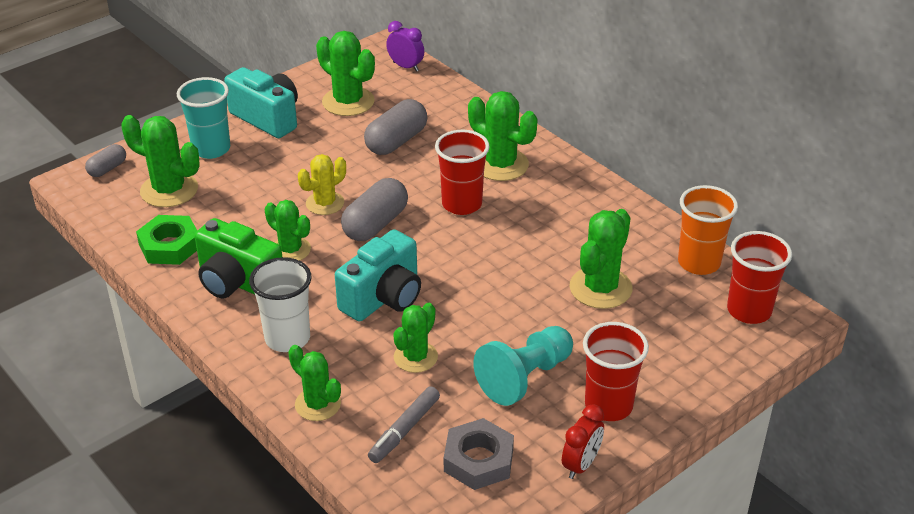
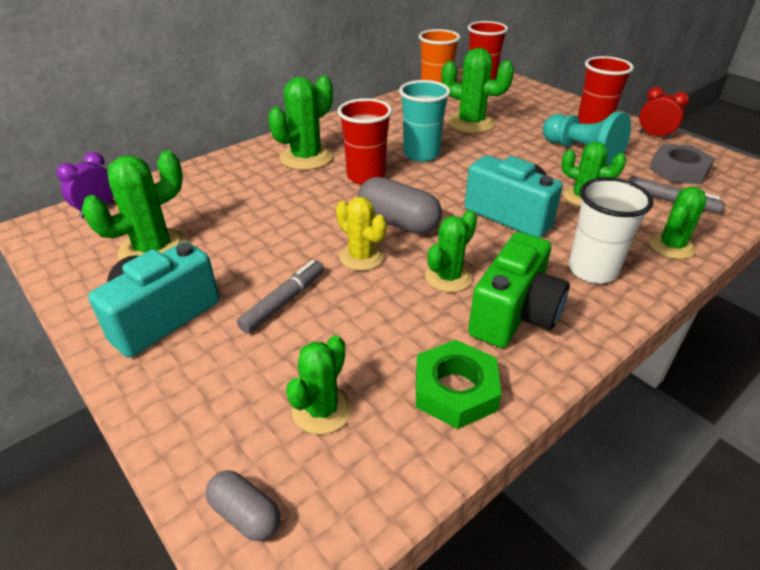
camera: 90 degrees left, 0 degrees up
(169, 190) = (322, 409): green cactus -> green cactus, size x0.66
(211, 149) = (221, 371): turquoise cup -> turquoise cup (421, 154)
(274, 168) = (284, 301): none -> grey marker
(396, 141) = (251, 213): grey capsule -> none

